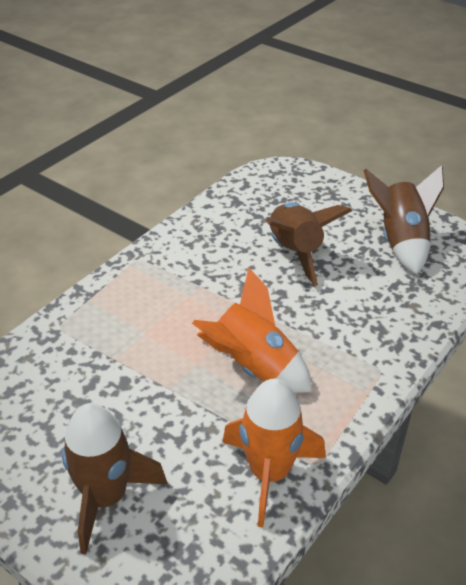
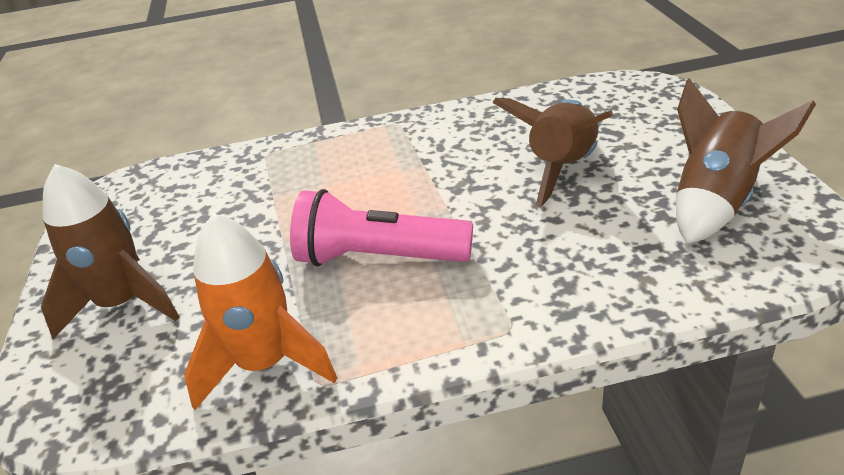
camera: 45 degrees right, 5 degrees down
(253, 366) = (378, 258): orange rocket -> pink flashlight

